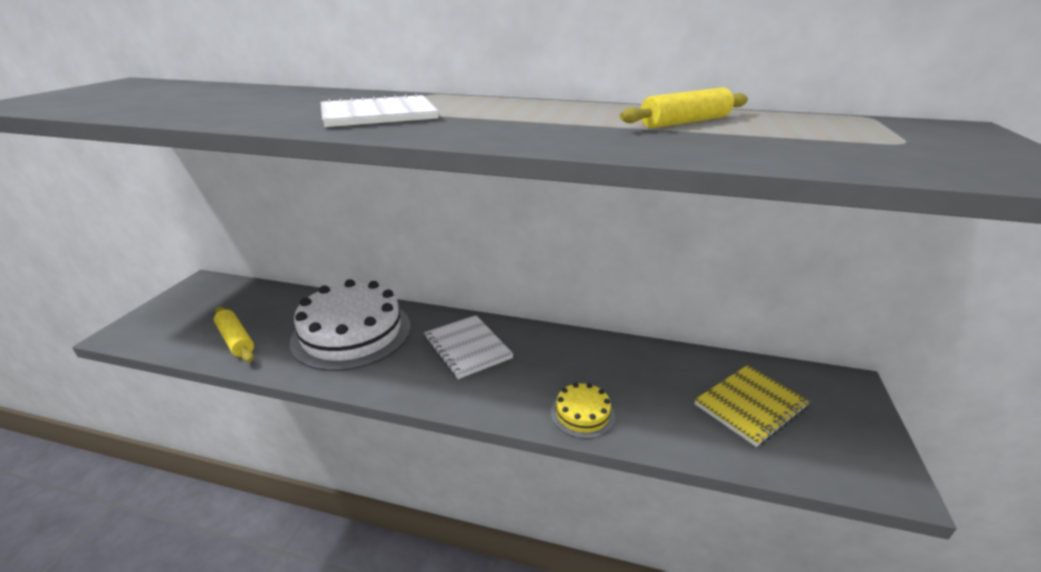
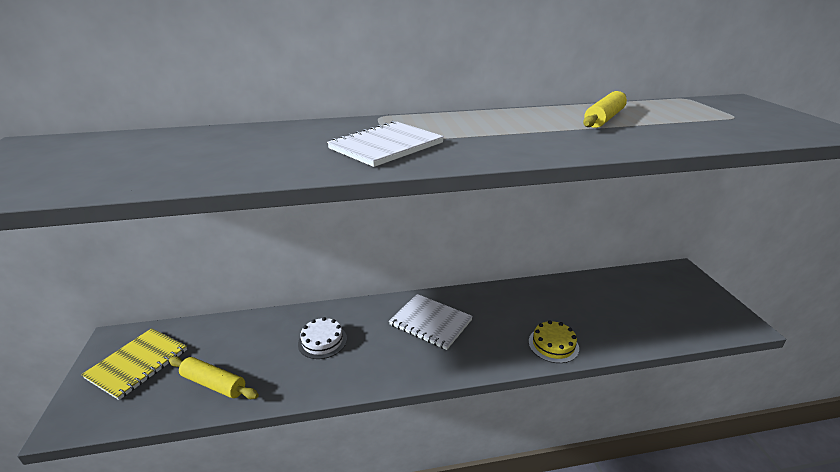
camera: 25 degrees left, 0 degrees up
(352, 333) = (322, 341): white cake -> white cake, size x0.45
(751, 406) = (643, 303): yellow notebook -> yellow notebook (137, 364)

